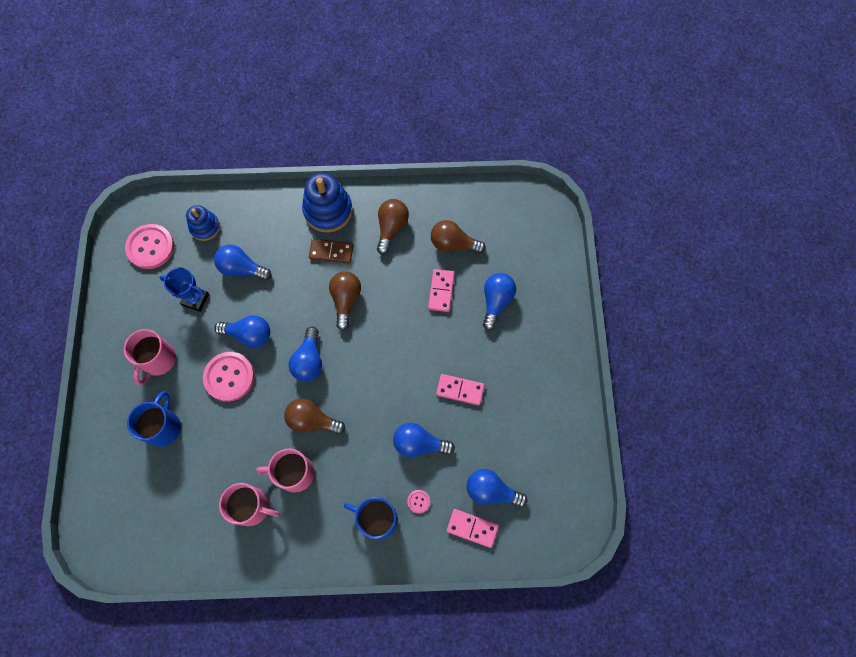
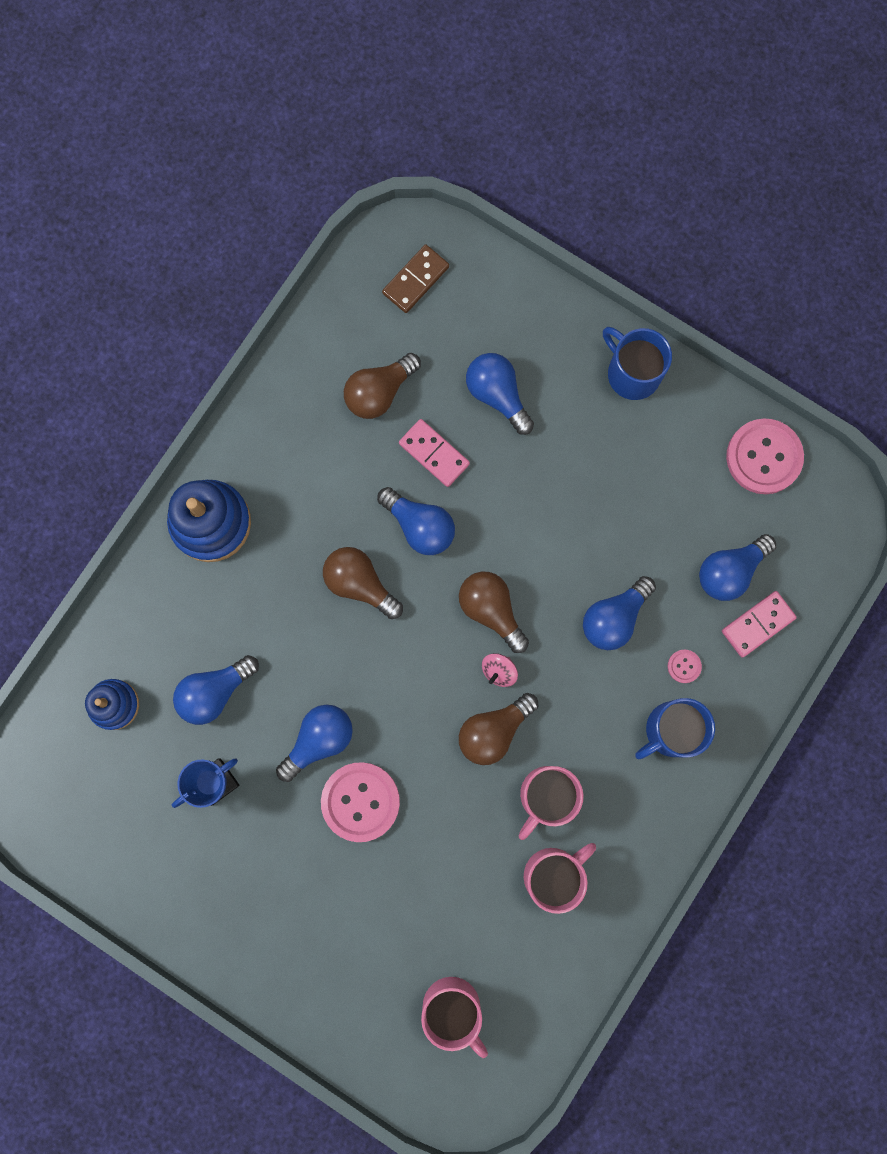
camera: 55 degrees left, 10 degrees up
(150, 247) = (91, 797): pink button -> pink button (763, 457)
(158, 360) = (270, 882): pink mug -> pink mug (453, 1008)
(163, 427) = (370, 927): blue mug -> blue mug (632, 373)
(309, 360) = (410, 684): blue light bulb -> blue light bulb (419, 526)
(331, 252) = (276, 557): brown domino -> brown domino (415, 280)
(347, 401) = (499, 671): none -> pink spinning top
(391, 228) = (298, 456): brown light bulb -> brown light bulb (491, 610)
(460, 390) = (581, 521): pink domino -> none

